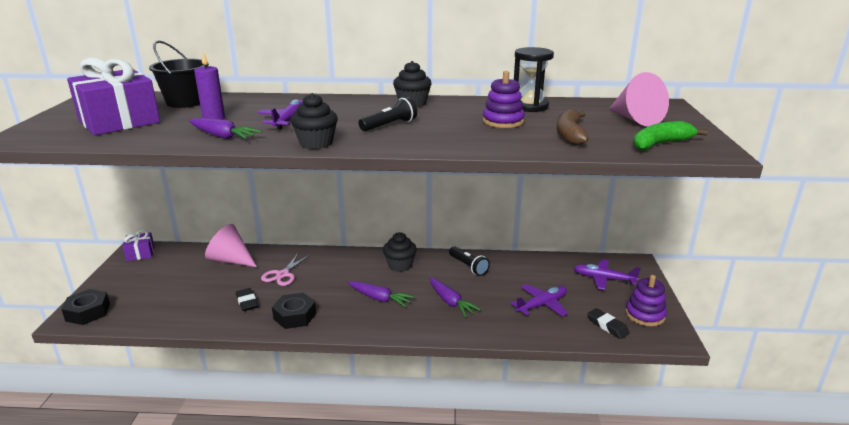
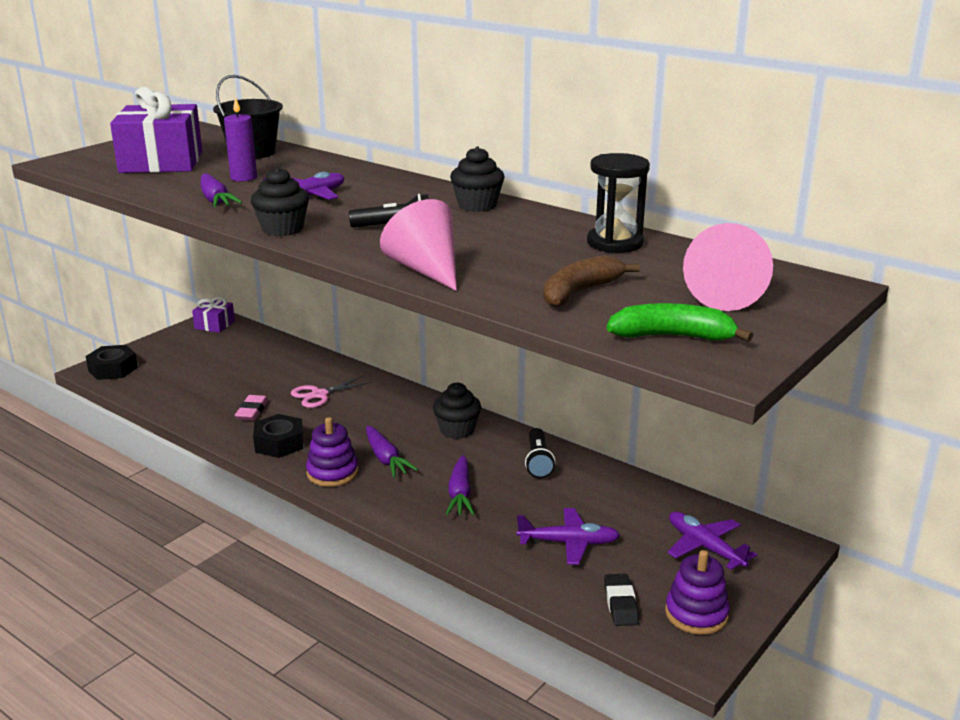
camera: 35 degrees right, 0 degrees up
(231, 260) = (287, 361): pink cone -> pink cone (426, 270)
(247, 302) = (252, 411): black eraser -> pink eraser
(503, 121) = (534, 254): purple stacking toy -> purple stacking toy (332, 473)

